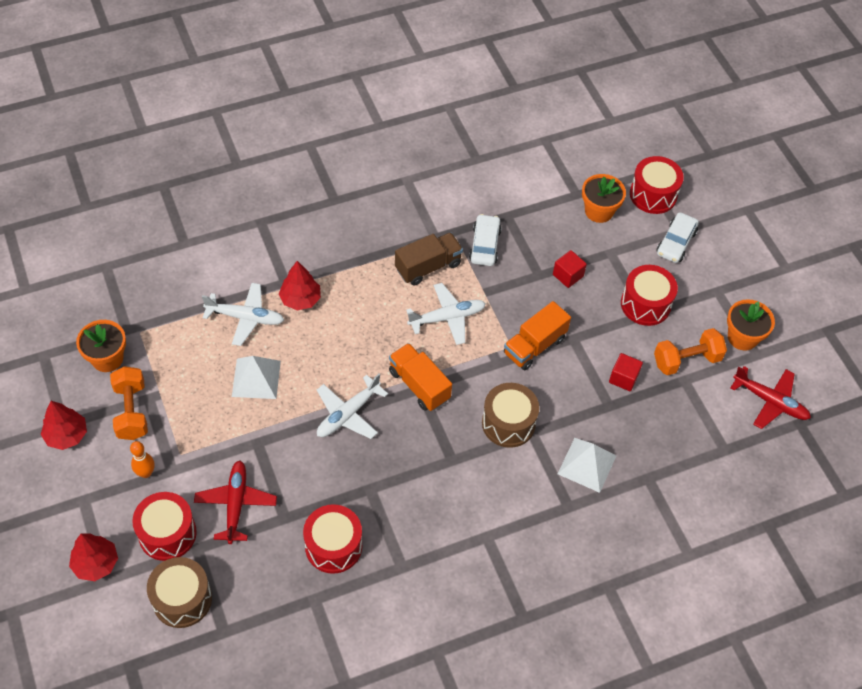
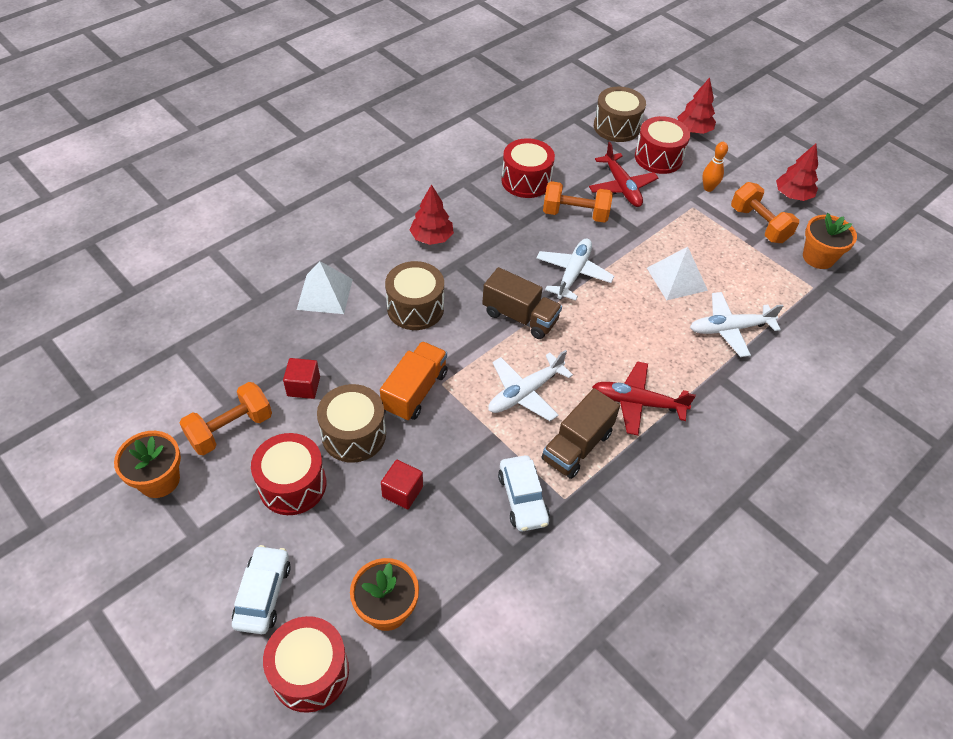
camera: 160 degrees right, 5 degrees down
(300, 299) = (690, 364): red tree -> red tree (431, 238)
(306, 483) = (575, 214): none -> orange dumbbell
(419, 385) = (520, 317): orange truck -> brown truck
(592, 326) = (354, 434): none -> brown drum
(770, 401) = (124, 411): red plane -> red plane (637, 403)

